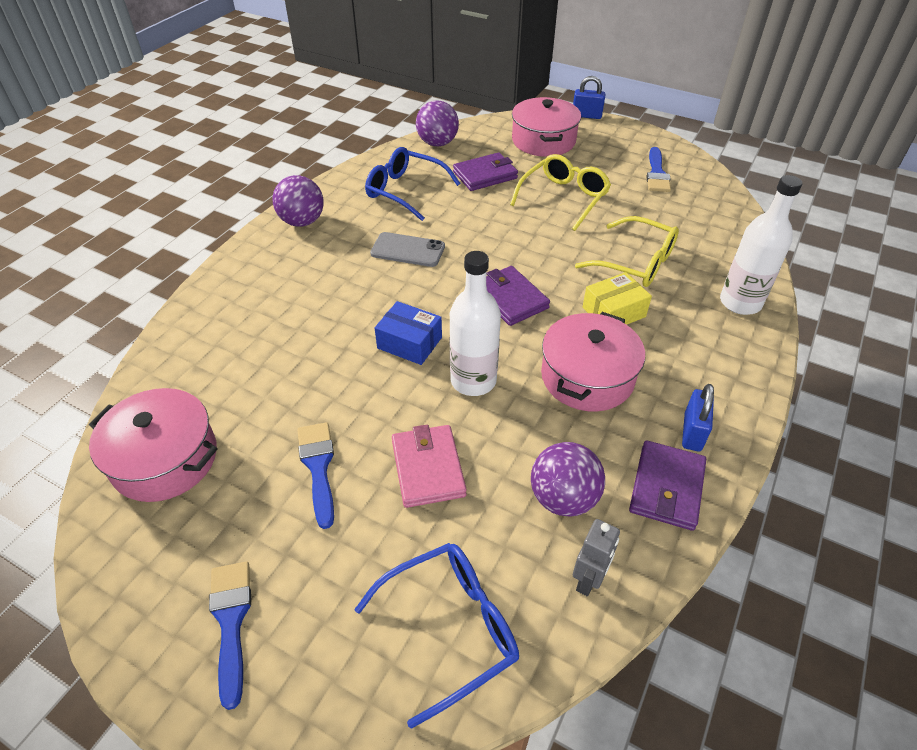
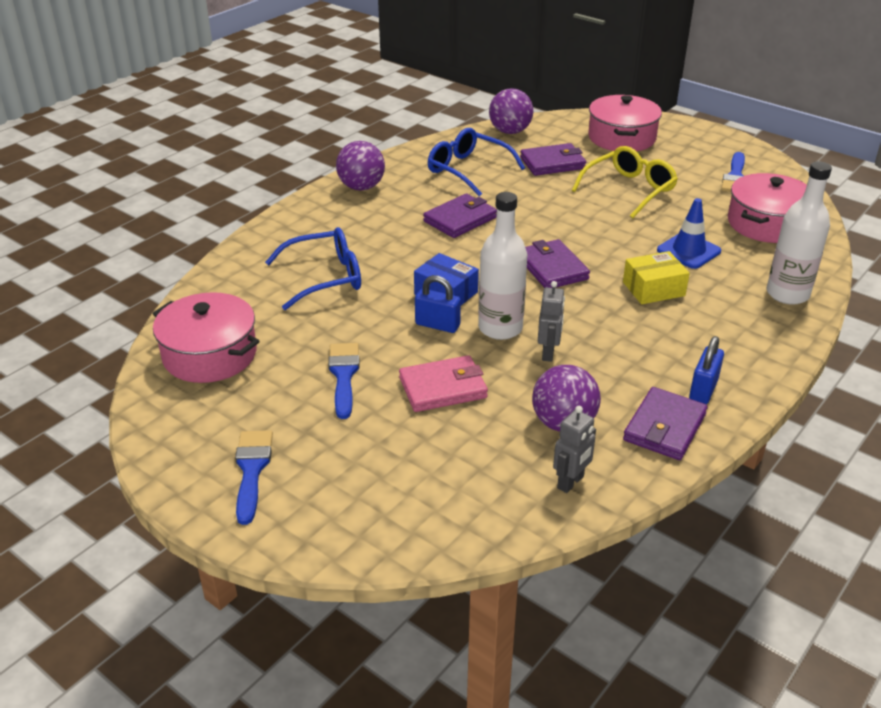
camera: 10 degrees right, 10 degrees down
(408, 250) = (460, 219): grey phone -> purple wallet
(428, 468) = (443, 388): pink wallet -> pink wallet turned 75 degrees clockwise
(450, 628) = (438, 498): blue glasses -> blue glasses (325, 277)
(528, 406) = (548, 353): none -> grey robot
(586, 115) = (674, 118): blue padlock -> blue padlock (437, 325)
(587, 377) = (612, 337): pink pot -> pink pot (766, 224)
(636, 263) = (688, 251): yellow glasses -> blue traffic cone

